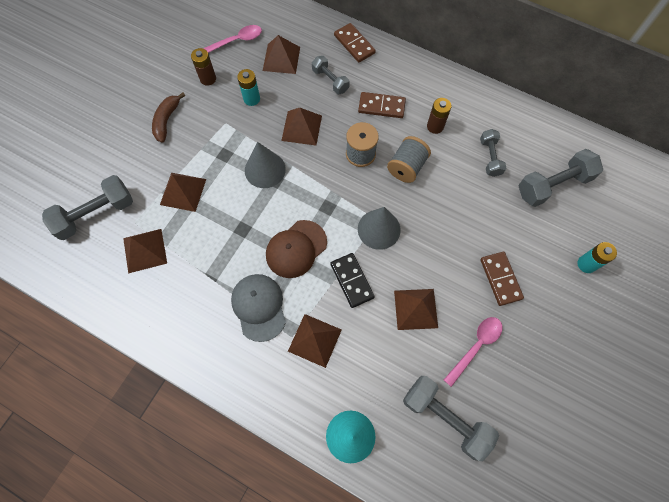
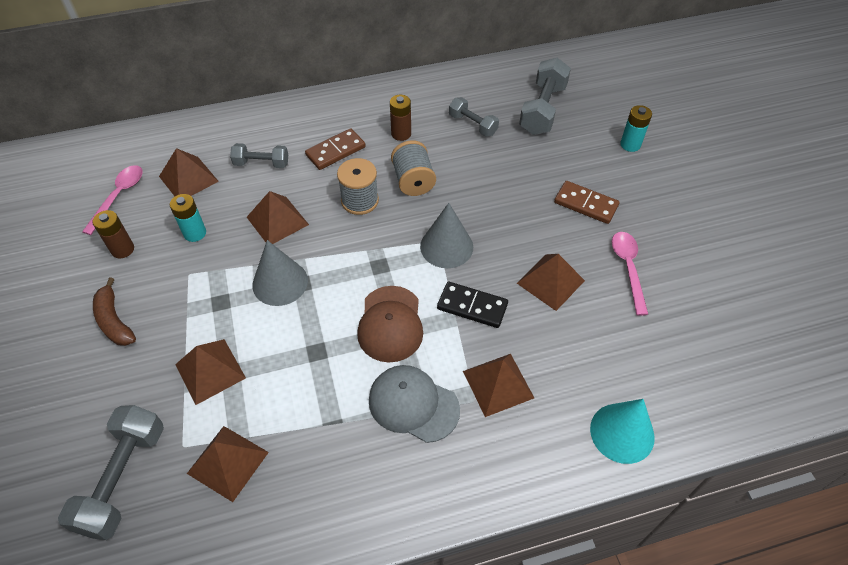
camera: 45 degrees left, 15 degrees down
(354, 44) = (252, 120): brown domino -> none
(445, 417) = (672, 342): grey dumbbell -> none

